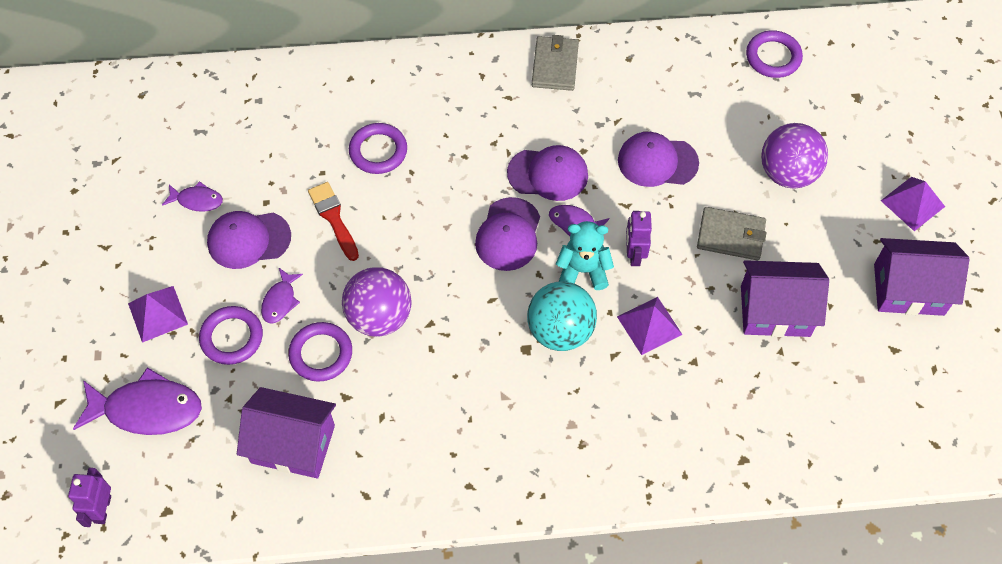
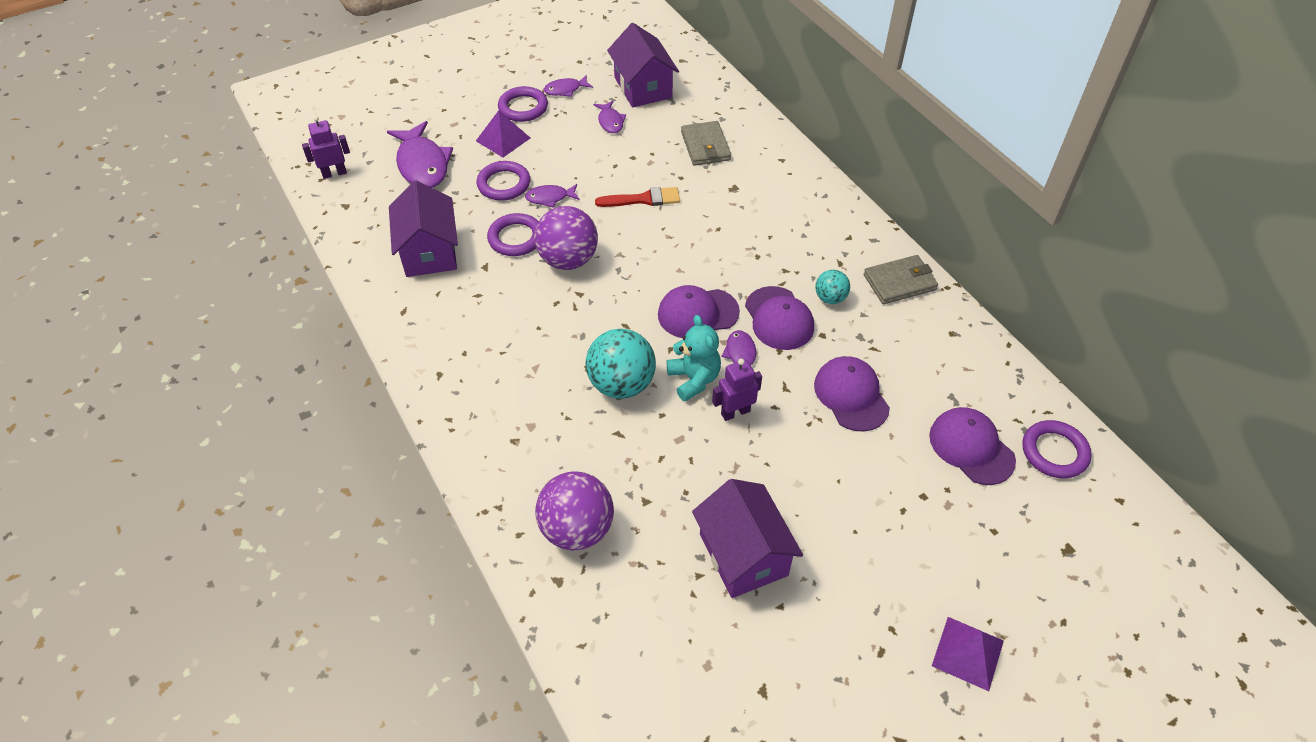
camera: 65 degrees right, 10 degrees down
(115, 223) = (565, 90): none -> purple fish
(248, 240) = (593, 161): purple cap -> purple cap (971, 447)
(333, 218) = (643, 199): red brush -> red brush turned 45 degrees clockwise
(378, 151) = (724, 201): purple ring -> purple ring (523, 107)
(545, 125) = (830, 298): none -> turquoise ball
(649, 325) = (665, 451): purple pyramid -> none
(731, 236) = (807, 485): grey wallet -> grey wallet (705, 146)
(787, 173) = (918, 513): purple ball -> purple ball (577, 529)
(908, 289) = (849, 683): purple house -> purple house (643, 87)

